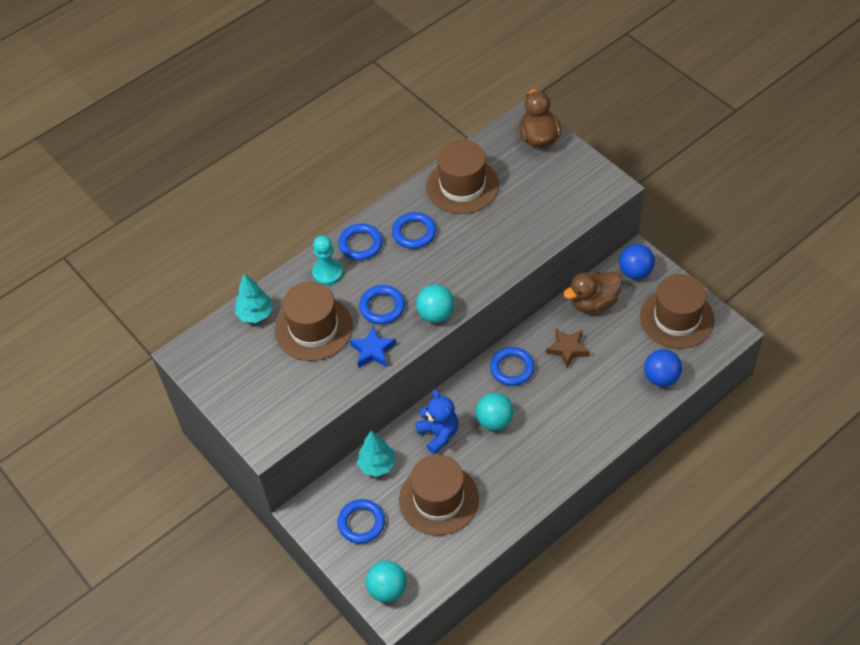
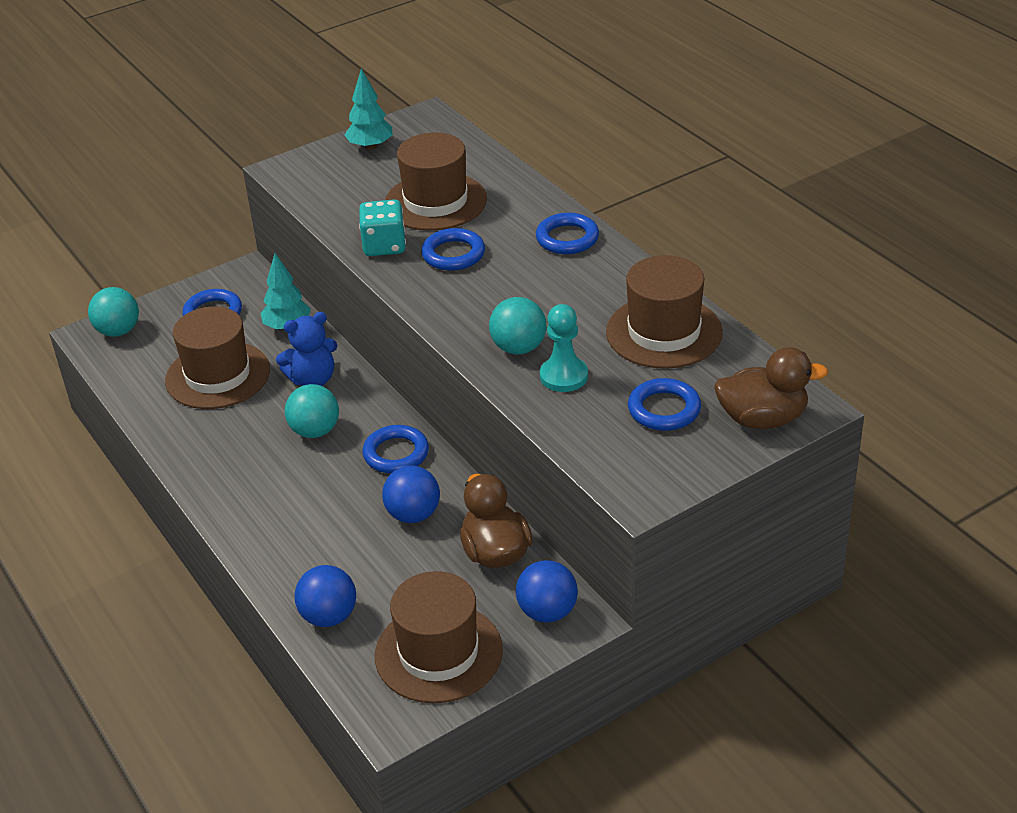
camera: 95 degrees right, 15 degrees down
(255, 314) = (471, 160): turquoise tree -> turquoise tree (370, 146)
(327, 273) = (524, 212): turquoise pawn -> turquoise pawn (563, 376)
(373, 351) = (384, 246): blue star -> turquoise dice
(414, 233) = (578, 284): blue ring -> blue ring (664, 409)
(436, 314) = (427, 298): turquoise ball -> turquoise ball (518, 348)
(567, 349) = (413, 514): brown star -> blue ball

